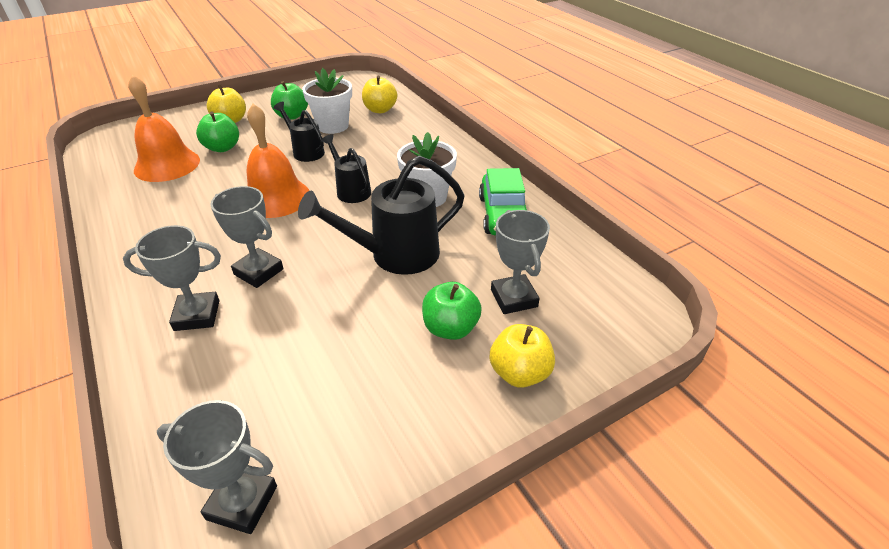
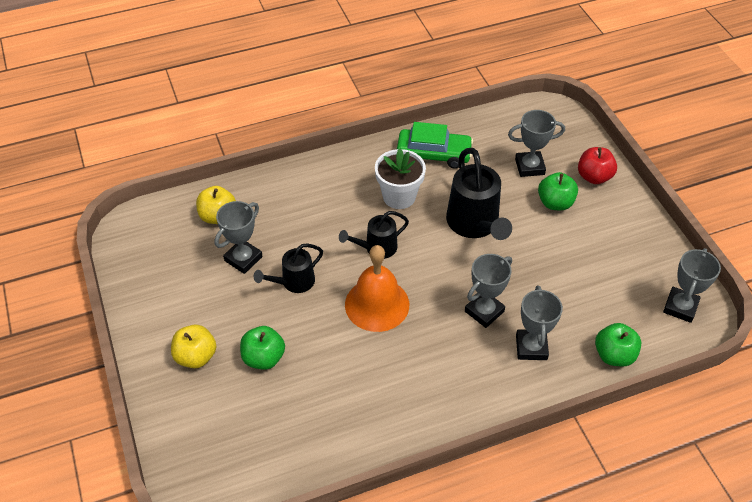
camera: 80 degrees left, 10 degrees up
(167, 165) = (288, 407): orange bell -> none
(292, 116) = (204, 296): green apple -> green apple (614, 355)
(333, 126) = (243, 259): white flower pot -> grey trophy
(519, 373) = (594, 177): yellow apple -> red apple

